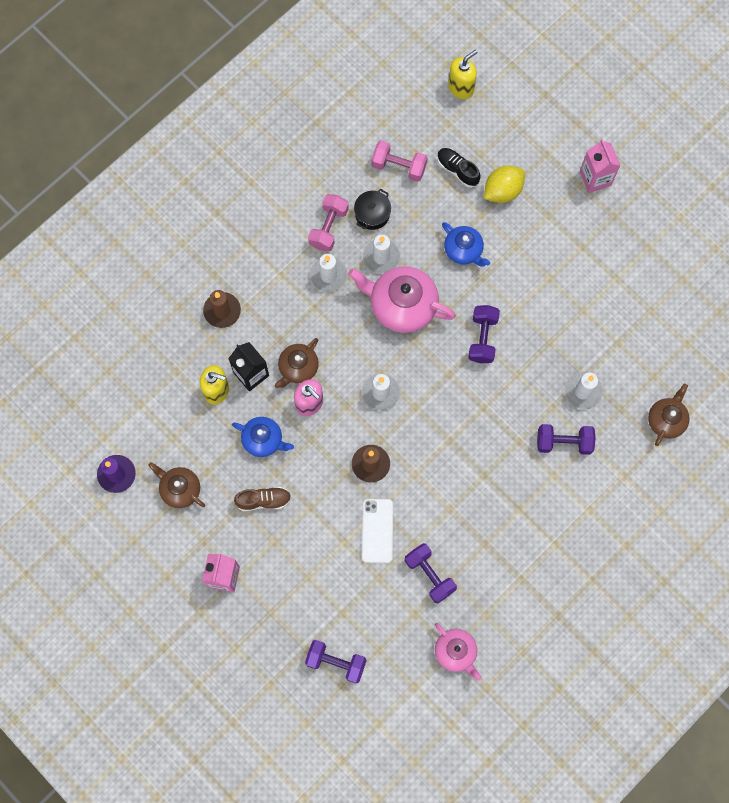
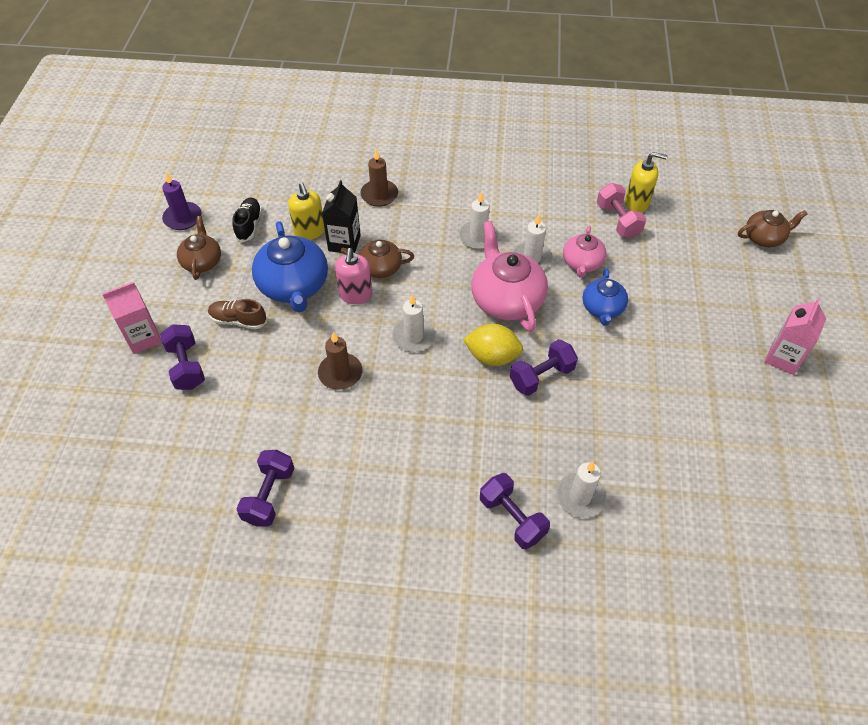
camera: 50 degrees right, 20 degrees down
(263, 440) = (294, 286): blue teapot -> blue teapot, size x1.69
(263, 500) = (238, 320): brown shoe -> brown shoe turned 150 degrees clockwise
(328, 228) = (517, 212): pink dumbbell -> none
(336, 662) = (117, 477): purple dumbbell -> purple dumbbell (186, 366)
(372, 214) = (560, 230): black pot -> none
(377, 530) = (280, 421): white phone -> none
(456, 652) = (202, 579): pink teapot -> pink teapot (582, 263)
(457, 170) = (663, 258): black shoe -> black shoe (249, 225)
(461, 88) = (729, 215): yellow soap dispenser -> yellow soap dispenser (637, 203)
(502, 191) = (685, 299): yellow lemon -> yellow lemon (492, 356)
(666, 420) = (634, 602): brown teapot -> brown teapot (764, 238)

